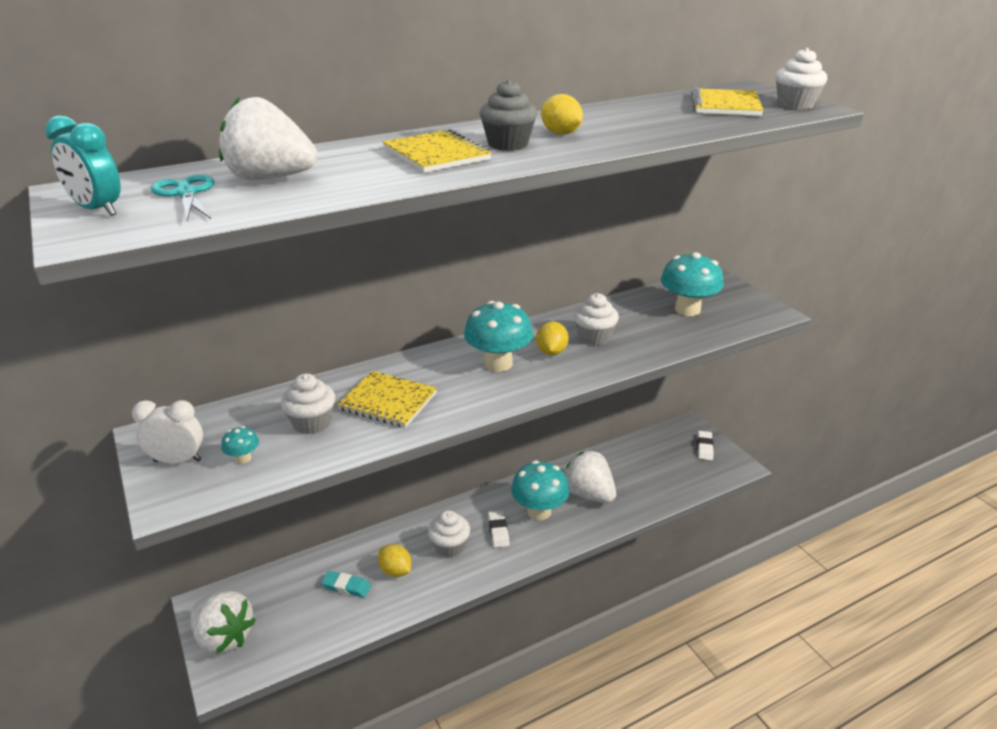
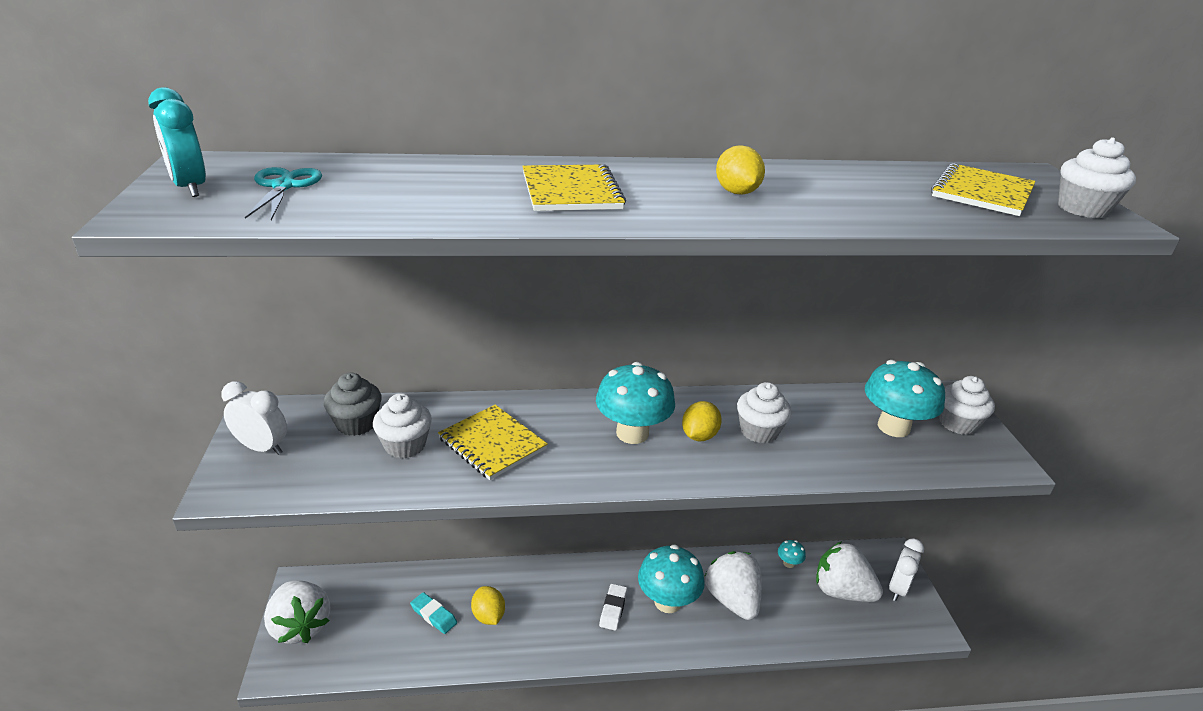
camera: 20 degrees right, 0 degrees up
(243, 458) = (319, 465): turquoise mushroom -> turquoise mushroom (788, 563)
(270, 178) = (377, 186): white strawberry -> white strawberry (841, 591)
(449, 546) = (555, 608): white cupcake -> white cupcake (958, 423)
(508, 144) = (662, 194): grey cupcake -> grey cupcake (356, 423)
(704, 447) = (897, 589): white eraser -> white clock

